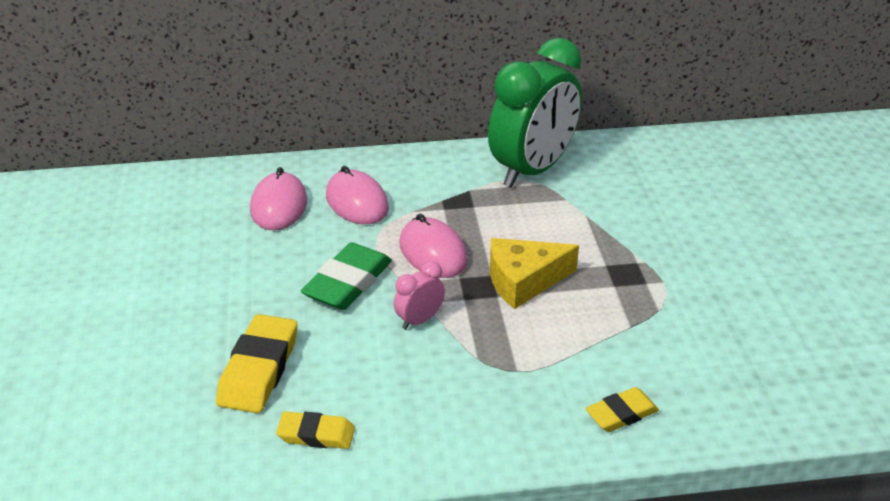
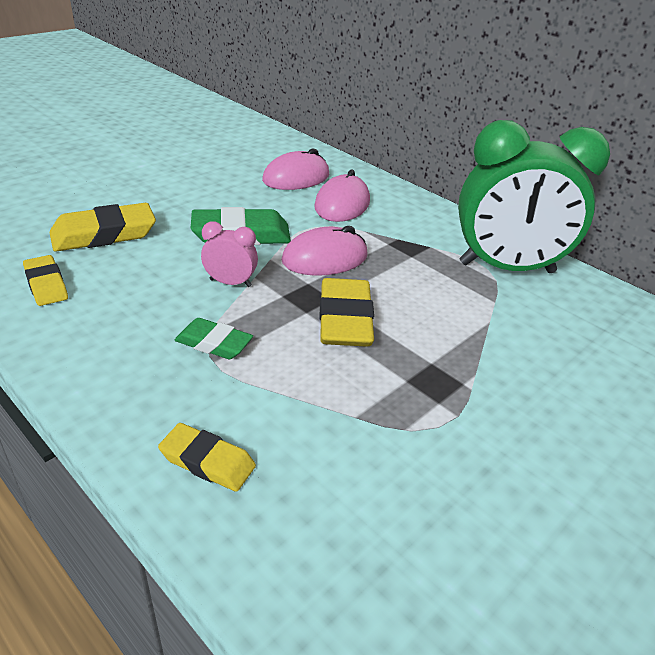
camera: 50 degrees right, 0 degrees up
(433, 252) = (325, 258): pink mouse -> pink mouse turned 45 degrees clockwise
(495, 361) = (214, 343): none -> green eraser
(523, 281) = (345, 319): yellow cheese -> yellow eraser

